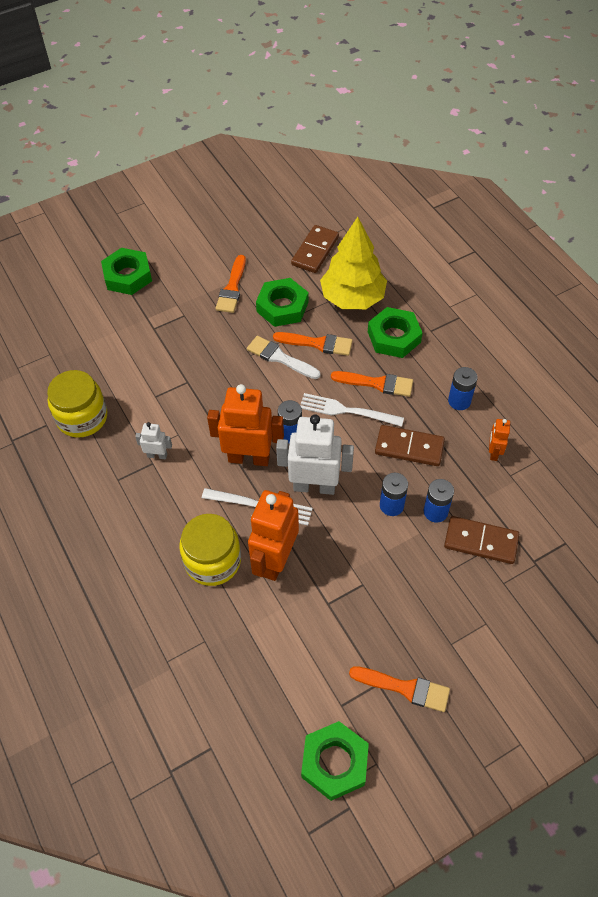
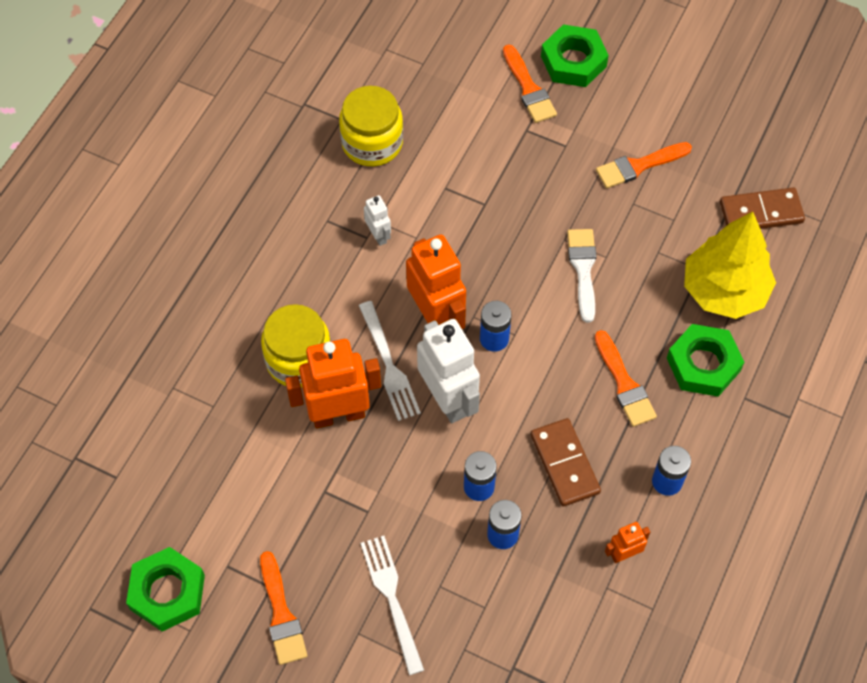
camera: 55 degrees right, 5 degrees up
(282, 307) = (653, 229): green nut -> none
(317, 343) = (631, 294): orange brush -> orange brush (529, 88)
(346, 411) = (564, 375): white fork -> white fork (391, 598)
(481, 541) = (498, 600): brown domino -> none

